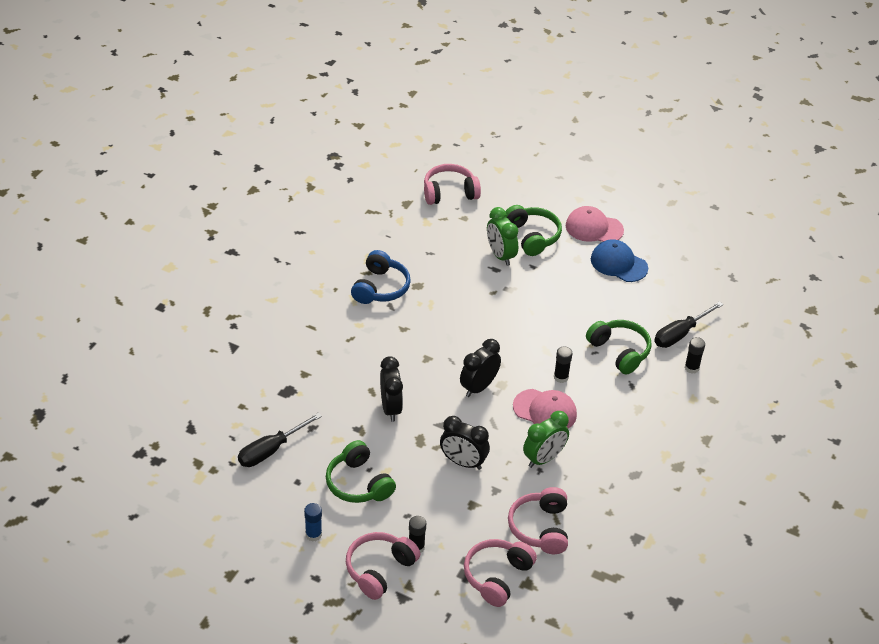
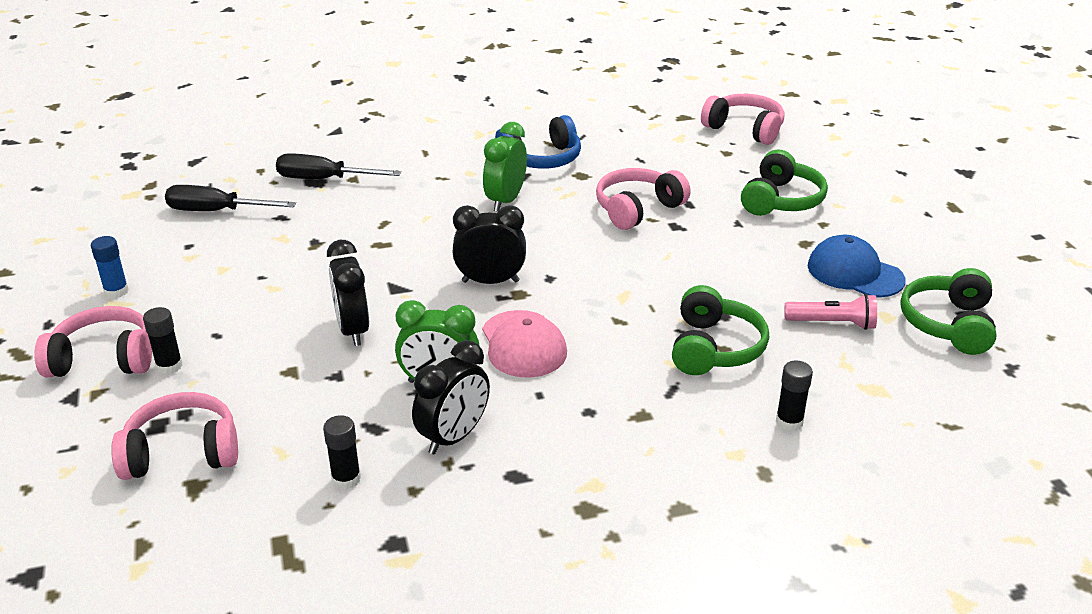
camera: 50 degrees right, 10 degrees down
(358, 483) = (230, 281): green headphones -> green headphones (948, 324)
(390, 408) = (374, 245): black clock -> black clock (453, 437)
(500, 255) = (715, 197): green clock -> green clock (505, 201)
(540, 528) = (311, 444): pink headphones -> pink headphones (637, 209)
(561, 377) = (597, 327): black glue stick -> black glue stick (346, 479)
(594, 228) = (874, 229): pink cap -> none
(618, 263) = (854, 273): blue cap -> blue cap turned 45 degrees counterclockwise
(645, 301) = (832, 323): none -> pink flashlight
(680, 334) = (830, 379): black screwdriver -> black screwdriver (324, 179)

